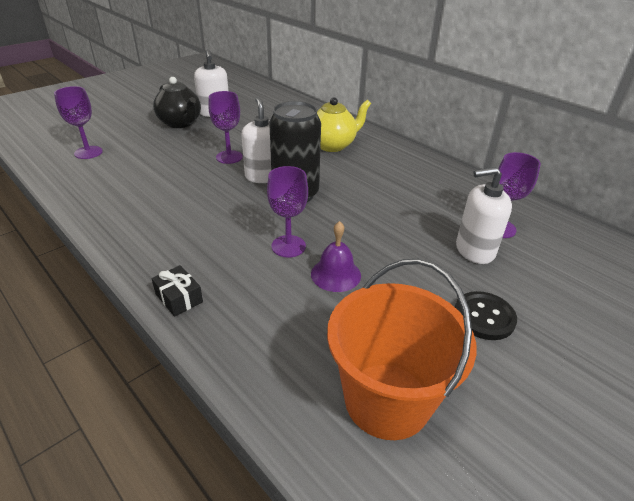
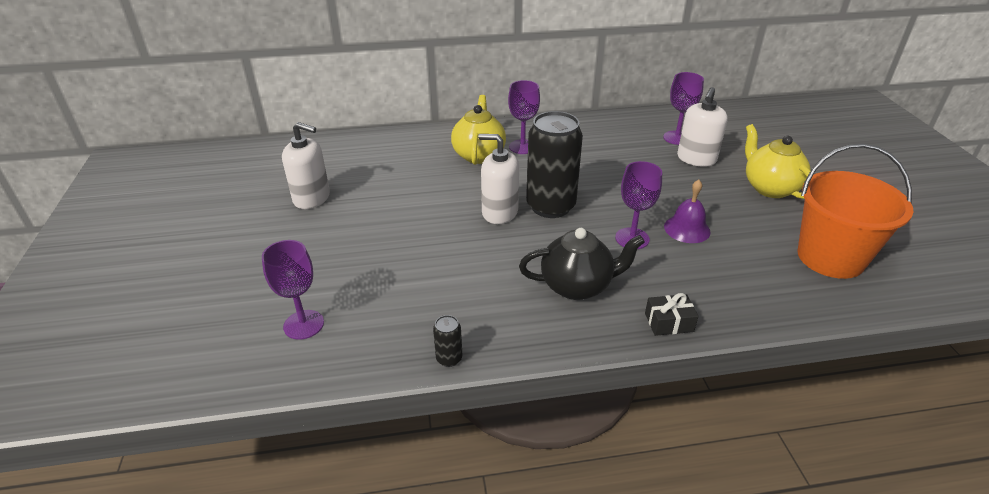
camera: 55 degrees left, 0 degrees up
(79, 208) = (449, 358): none -> black can
(180, 123) = (309, 230): black teapot -> black teapot (577, 286)
(229, 157) = (437, 221): purple goblet -> purple goblet (522, 147)
(484, 317) = (770, 188): black button -> yellow teapot

